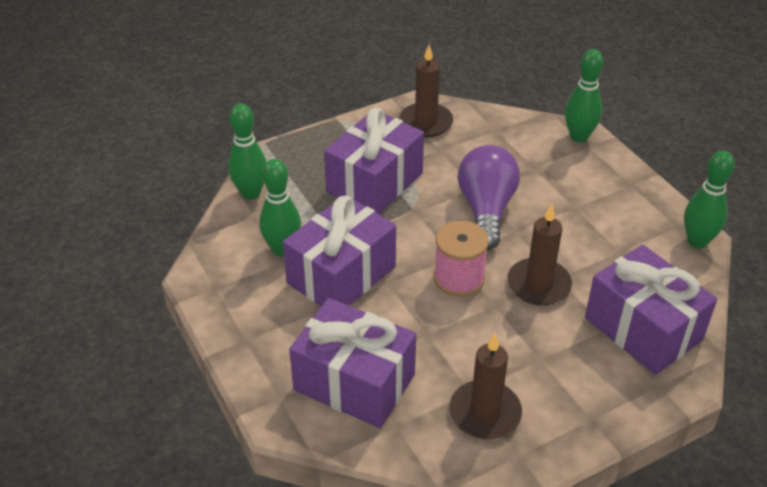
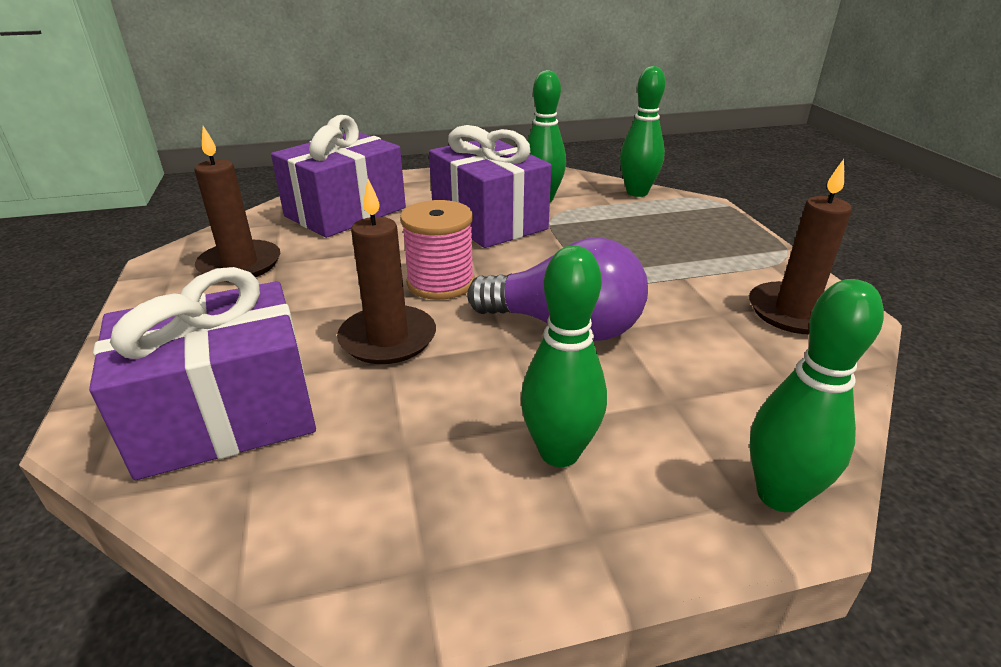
camera: 105 degrees right, 10 degrees down
(375, 182) = (644, 255): purple gift -> none
(697, 241) = (359, 589): green bowling pin -> green bowling pin (559, 452)

